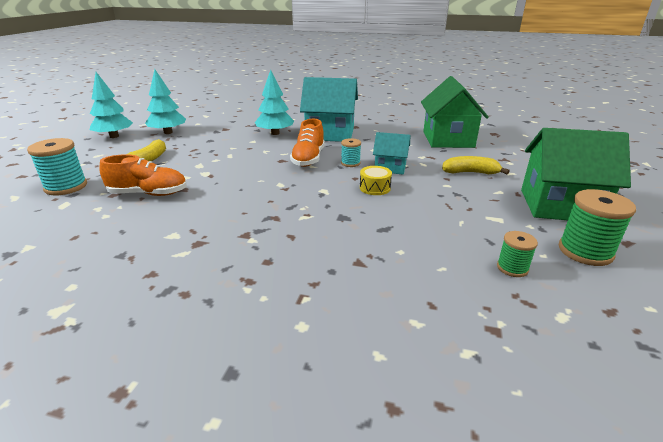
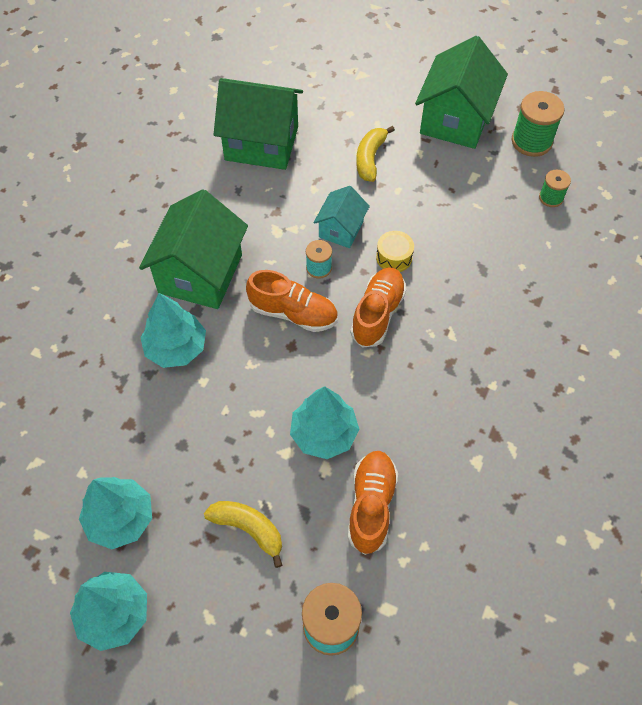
camera: 80 degrees left, 30 degrees up
(211, 175) = (324, 434): none -> turquoise tree
(316, 185) = (377, 314): none -> orange shoe
(330, 134) = (200, 274): turquoise house -> green house

